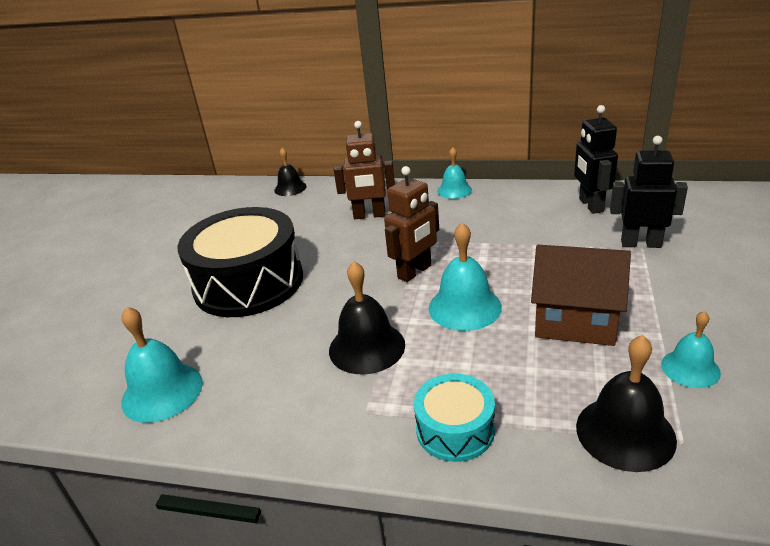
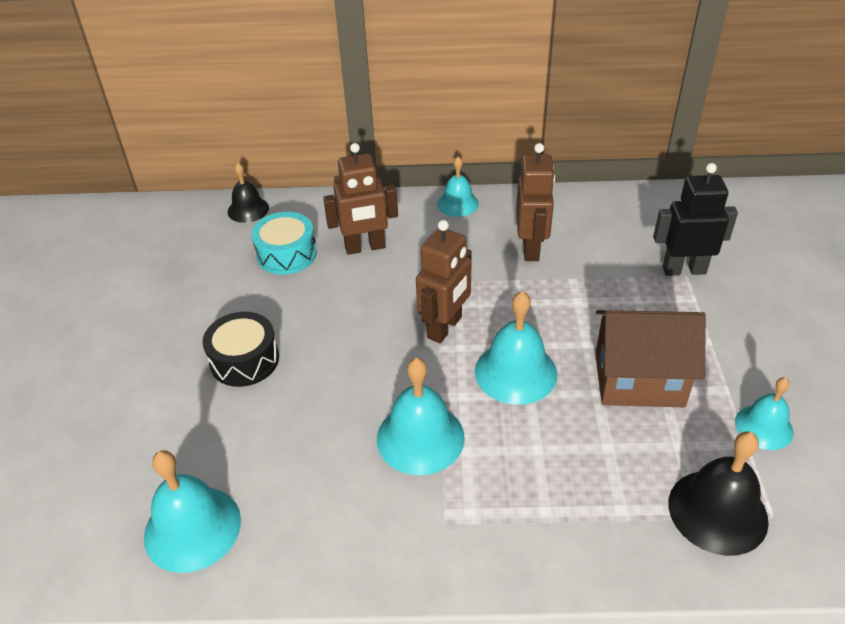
camera: 15 degrees left, 10 degrees up
(248, 282) = (244, 360): black drum -> black drum, size x0.51
(367, 347) = (420, 438): black bell -> turquoise bell
(455, 429) = (548, 532): turquoise drum -> turquoise drum (286, 254)
(506, 222) = (531, 248): none -> brown robot
(590, 205) = (619, 218): black robot -> none

